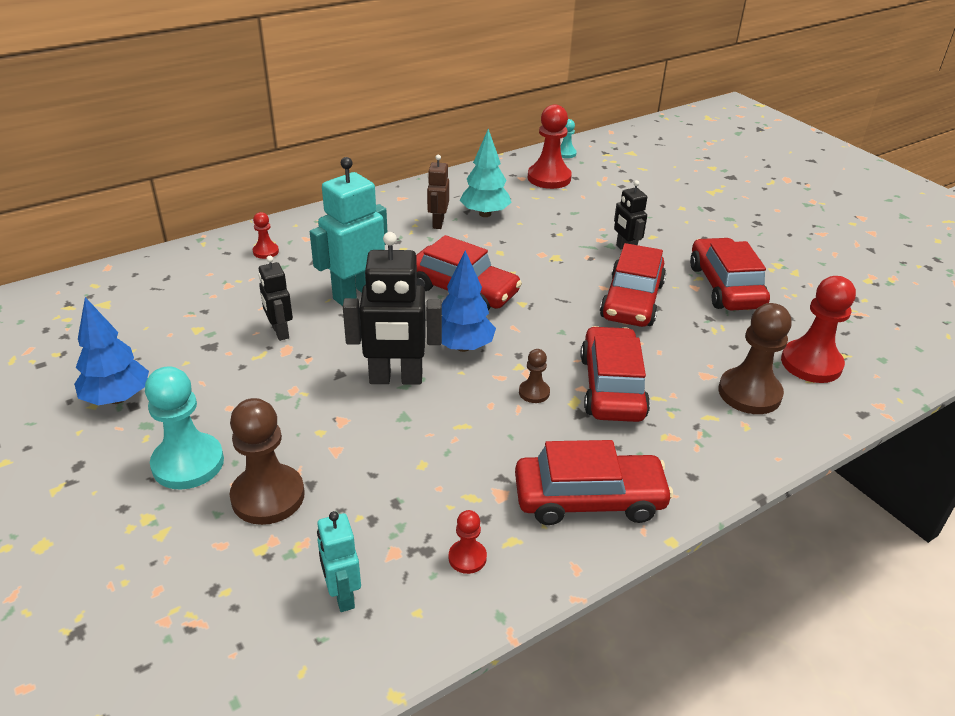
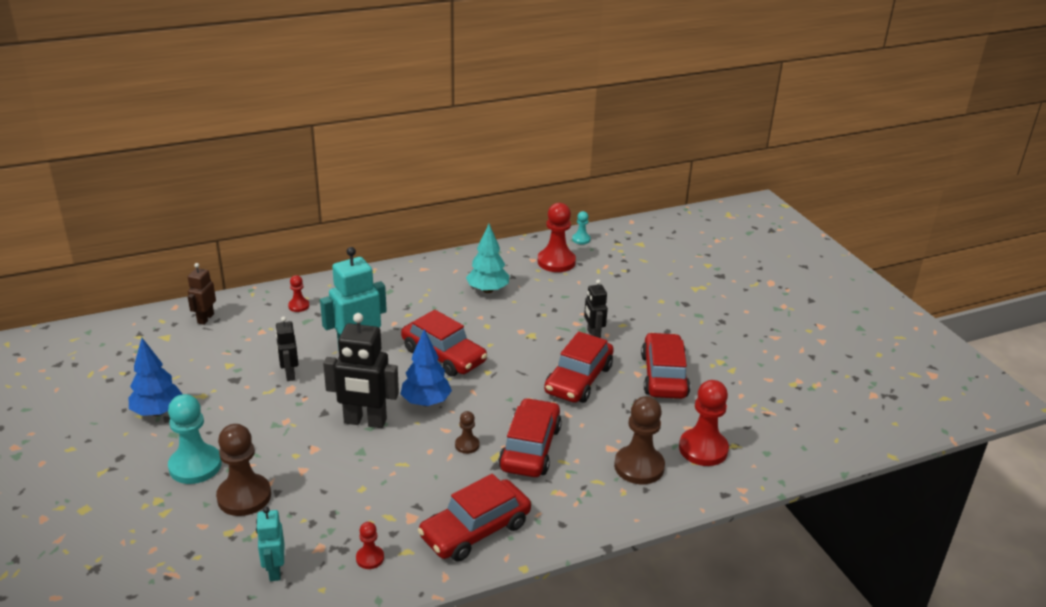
camera: 10 degrees right, 5 degrees down
(438, 223) = (445, 294): brown robot -> brown robot (205, 318)
(589, 499) = (475, 530): red car -> red car turned 135 degrees clockwise

